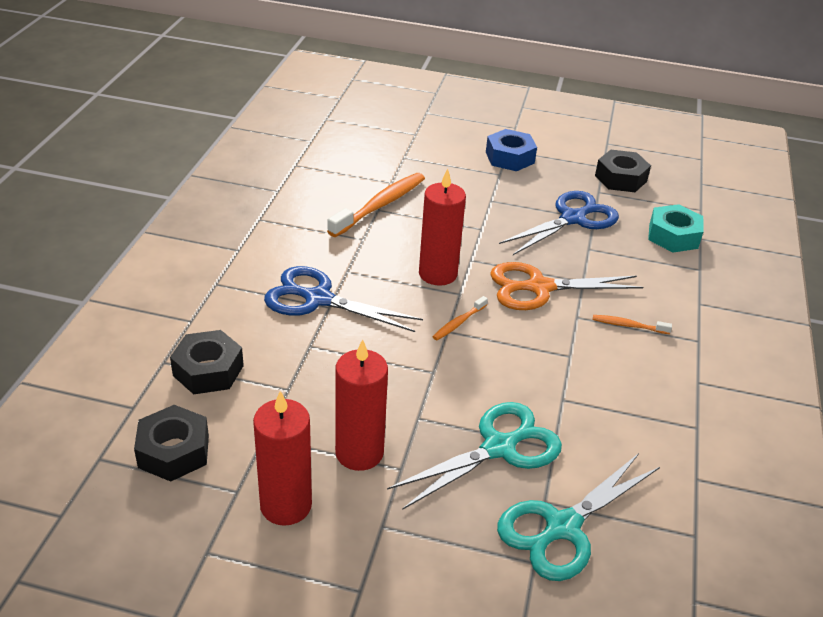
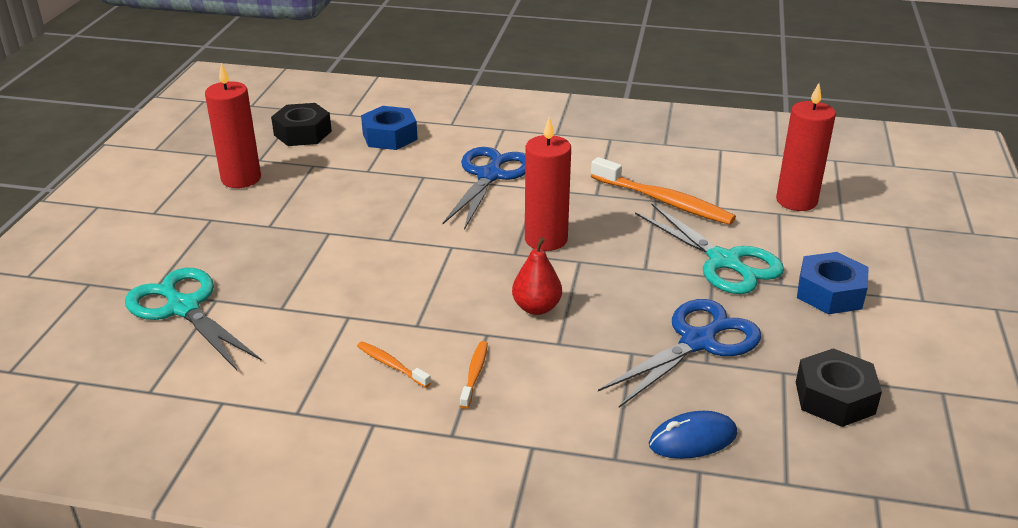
camera: 90 degrees right, 5 degrees down
(208, 370) = (389, 136): black nut -> blue nut
(359, 453) = (290, 206): red candle -> red candle (796, 201)
(458, 323) = (464, 253): orange toothbrush -> orange toothbrush (391, 365)
(499, 448) = (285, 275): turquoise scissors -> turquoise scissors (724, 261)
(539, 287) = (536, 308): orange scissors -> red pear
(572, 219) = (697, 342): blue scissors -> blue scissors turned 90 degrees counterclockwise
(673, 236) = (693, 439): turquoise nut -> blue mouse

